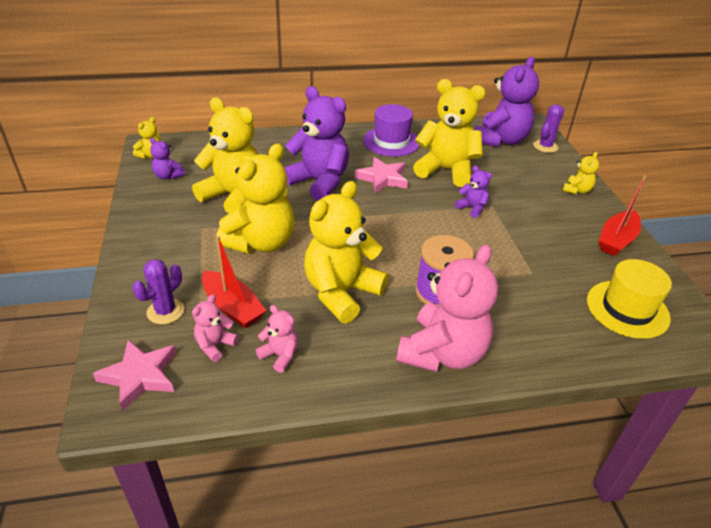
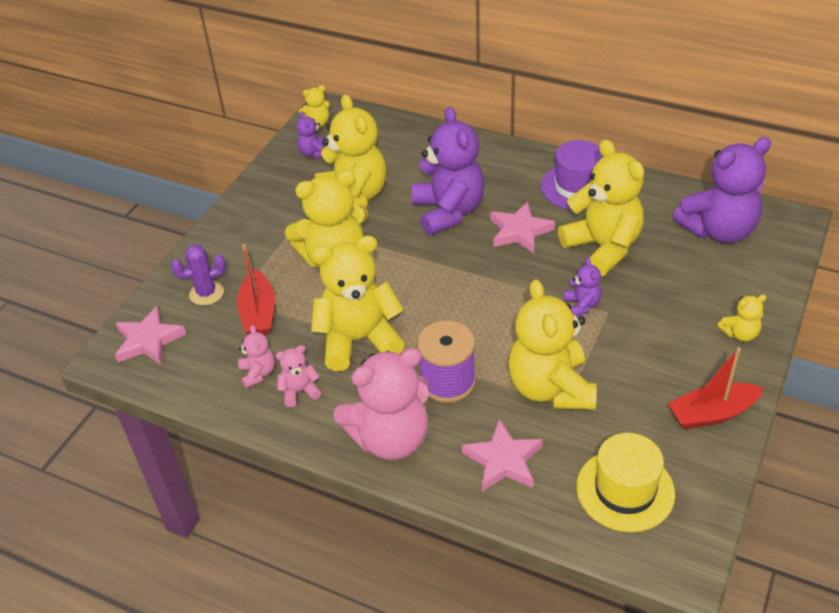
camera: 40 degrees right, 5 degrees up
(215, 345) = (218, 341): pink teddy bear -> pink teddy bear (299, 391)
(511, 266) = (550, 388): none -> yellow teddy bear
(536, 328) = (503, 460): none -> pink star
(545, 146) = (770, 260): purple cactus -> none

